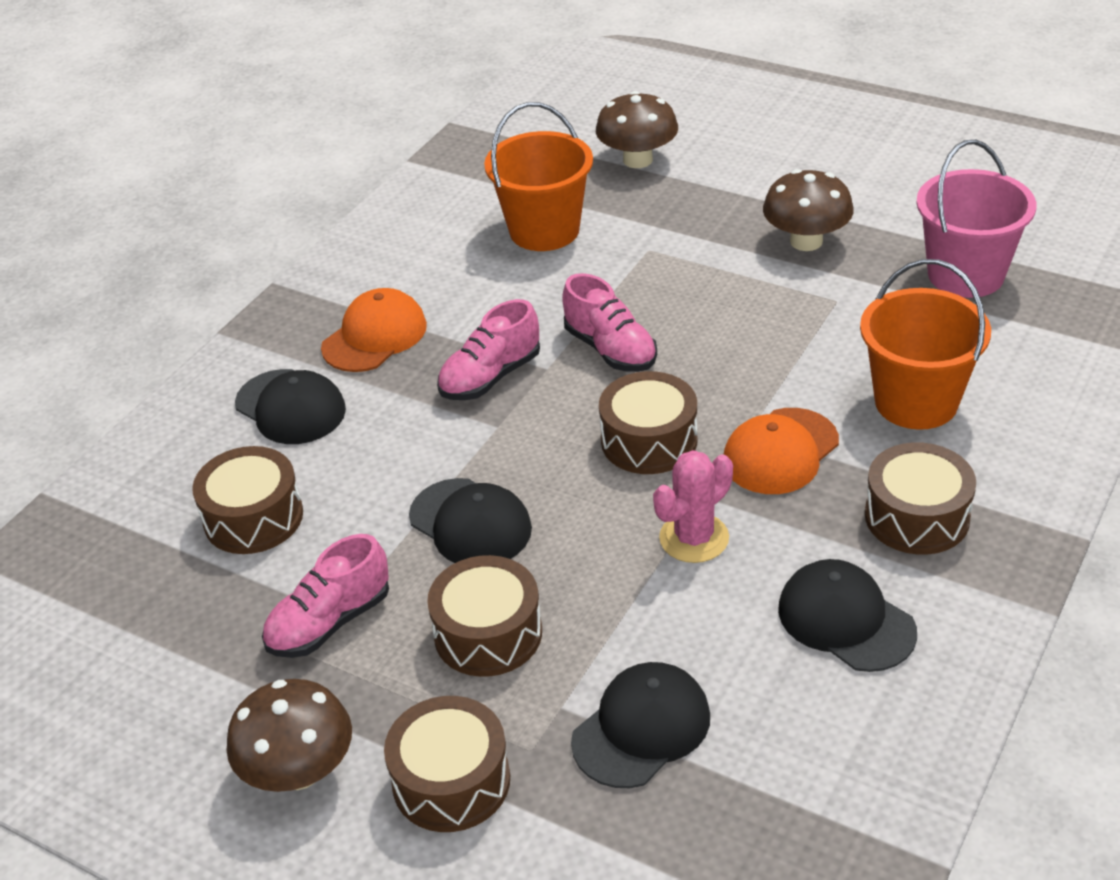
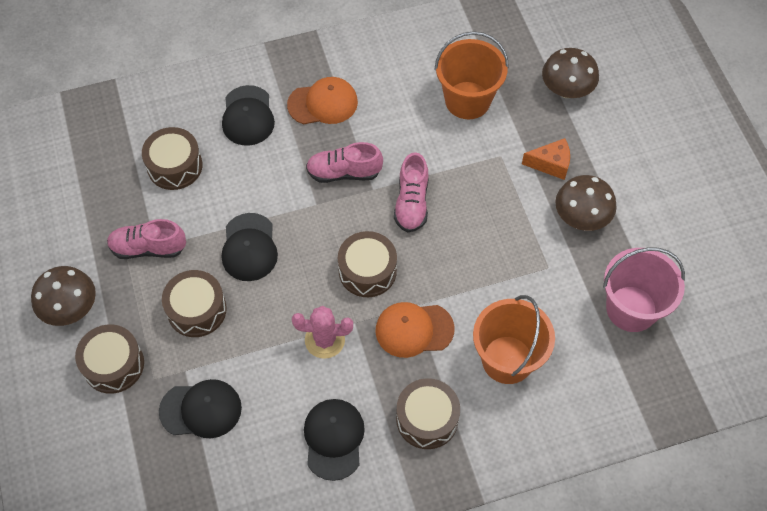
camera: 40 degrees right, 20 degrees up
(711, 223) = (550, 164): none -> orange cheese

